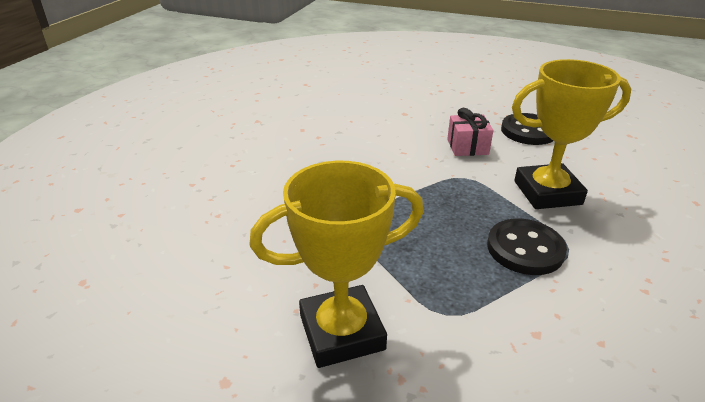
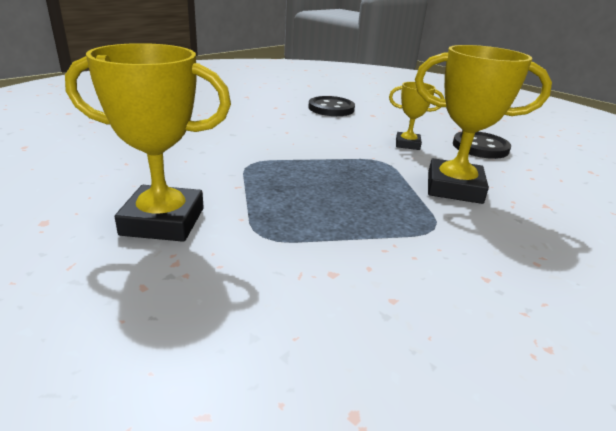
camera: 20 degrees right, 5 degrees down
(467, 147) = (407, 144): pink gift -> yellow trophy
(525, 249) = (388, 217): black button -> black button (331, 108)

